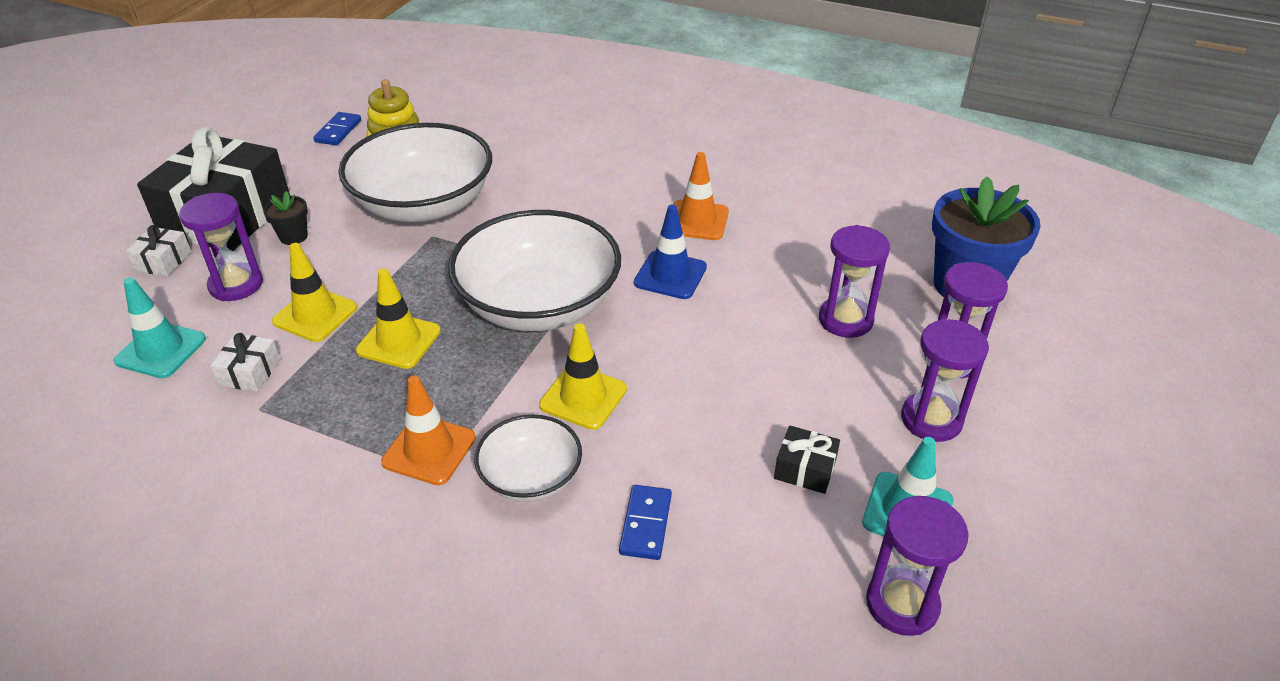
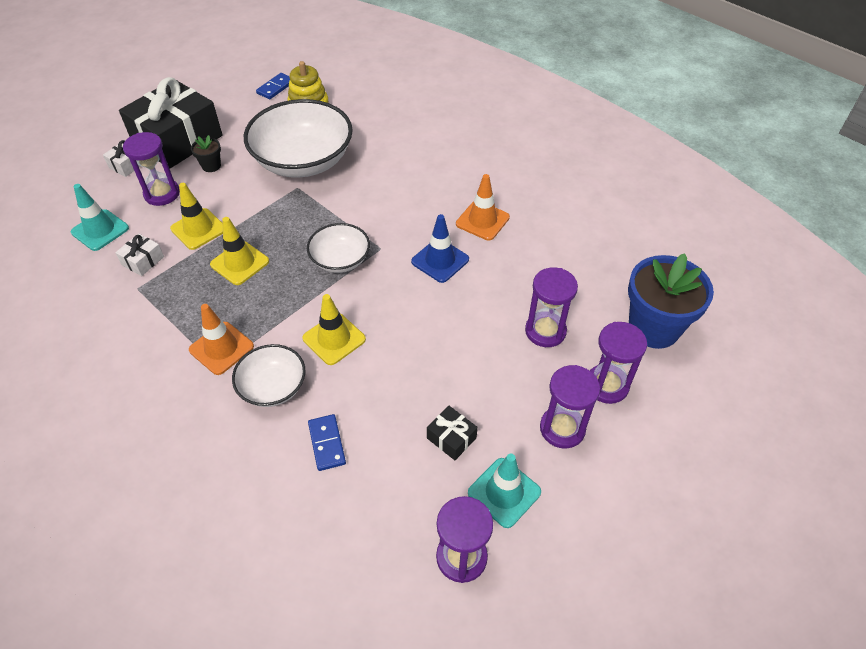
camera: 20 degrees right, 10 degrees up
(539, 304) = (340, 260): white bowl -> white bowl, size x0.53
(645, 524) = (326, 443): blue domino -> blue domino turned 45 degrees counterclockwise

